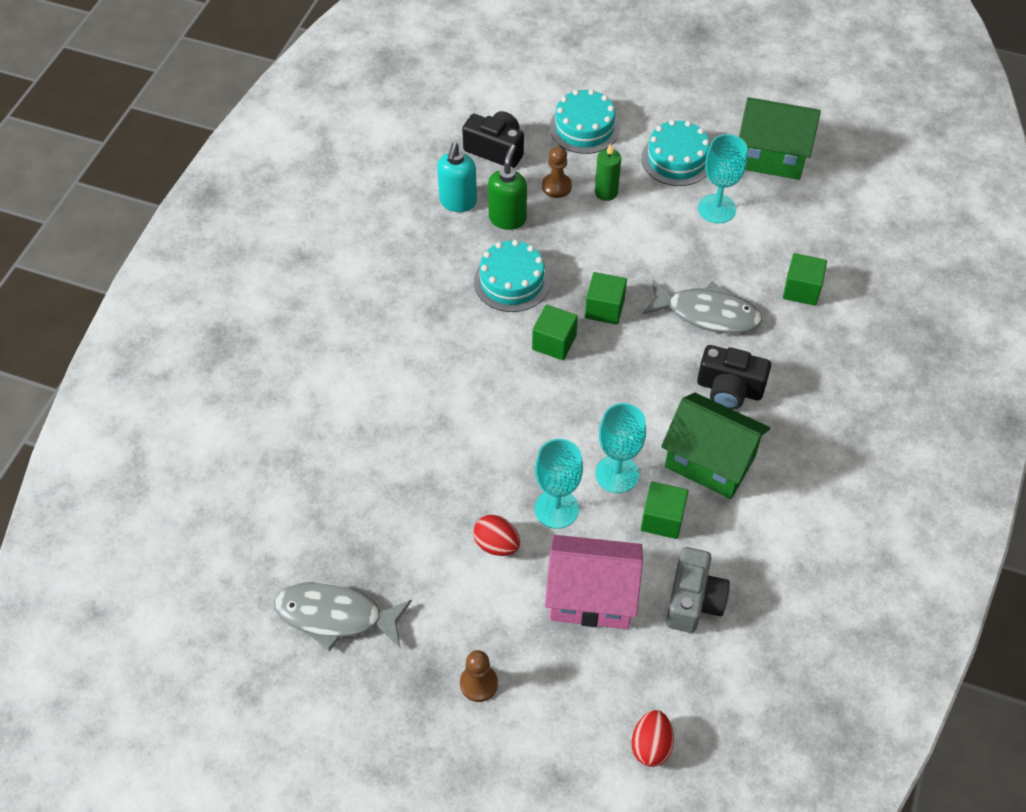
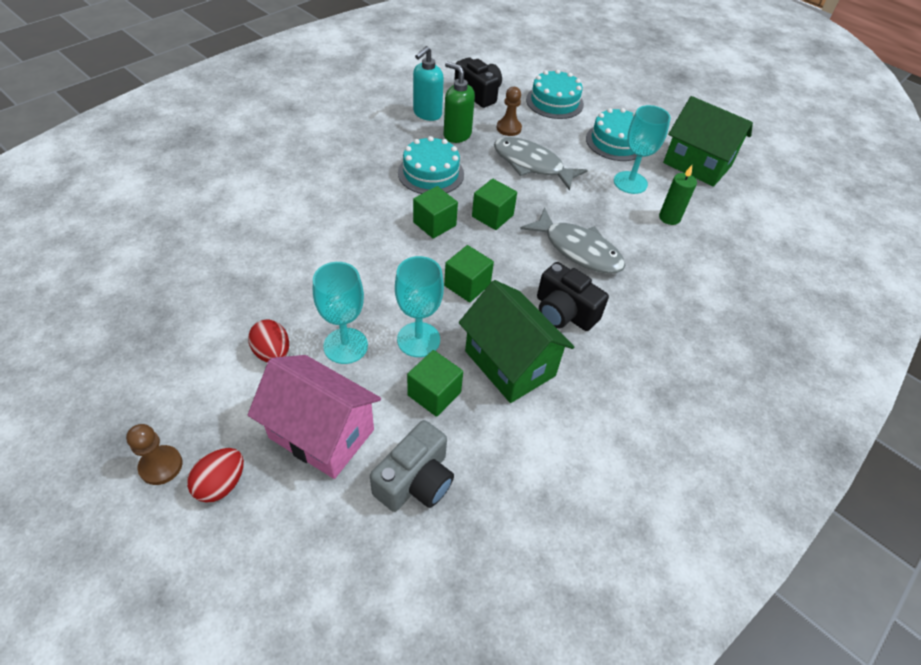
camera: 20 degrees right, 5 degrees down
(336, 616) = (95, 352): grey fish -> grey fish (531, 165)
(507, 219) = (457, 135): green soap dispenser -> green soap dispenser turned 90 degrees counterclockwise
(606, 192) = (545, 144): green candle -> green candle (669, 218)
(651, 745) = (274, 611): red egg -> red egg (221, 484)
(801, 290) = (674, 262): green cube -> green cube (467, 285)

